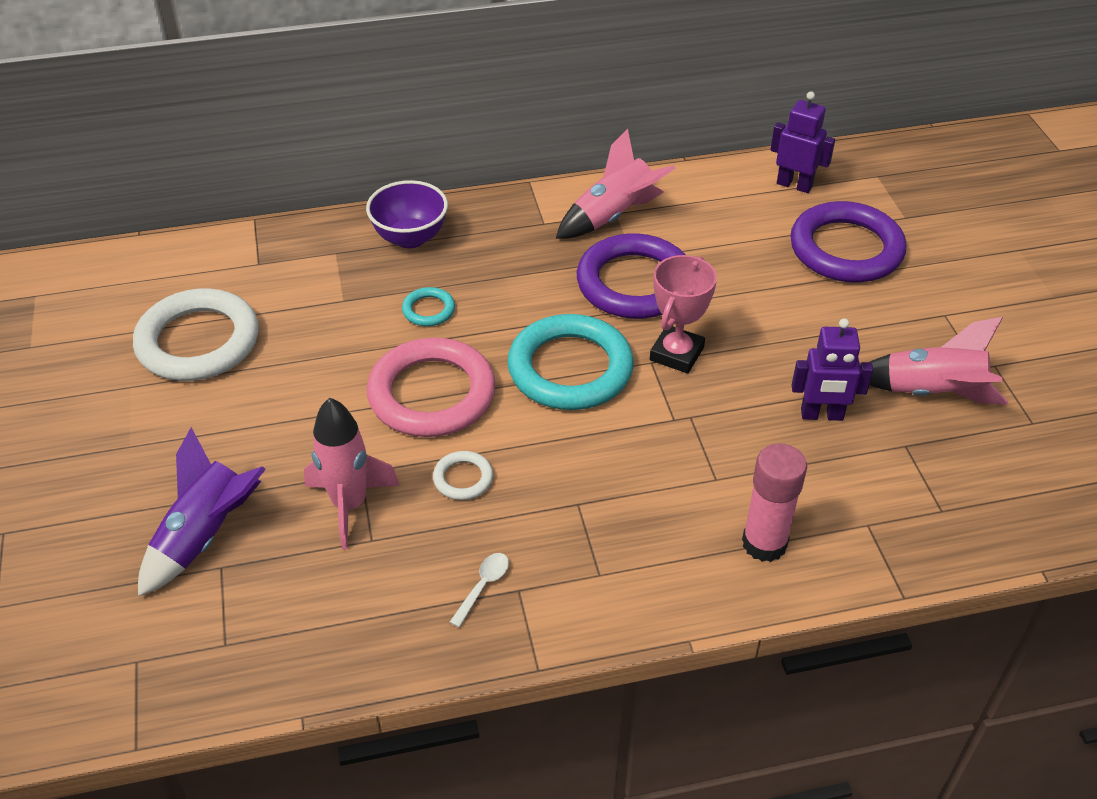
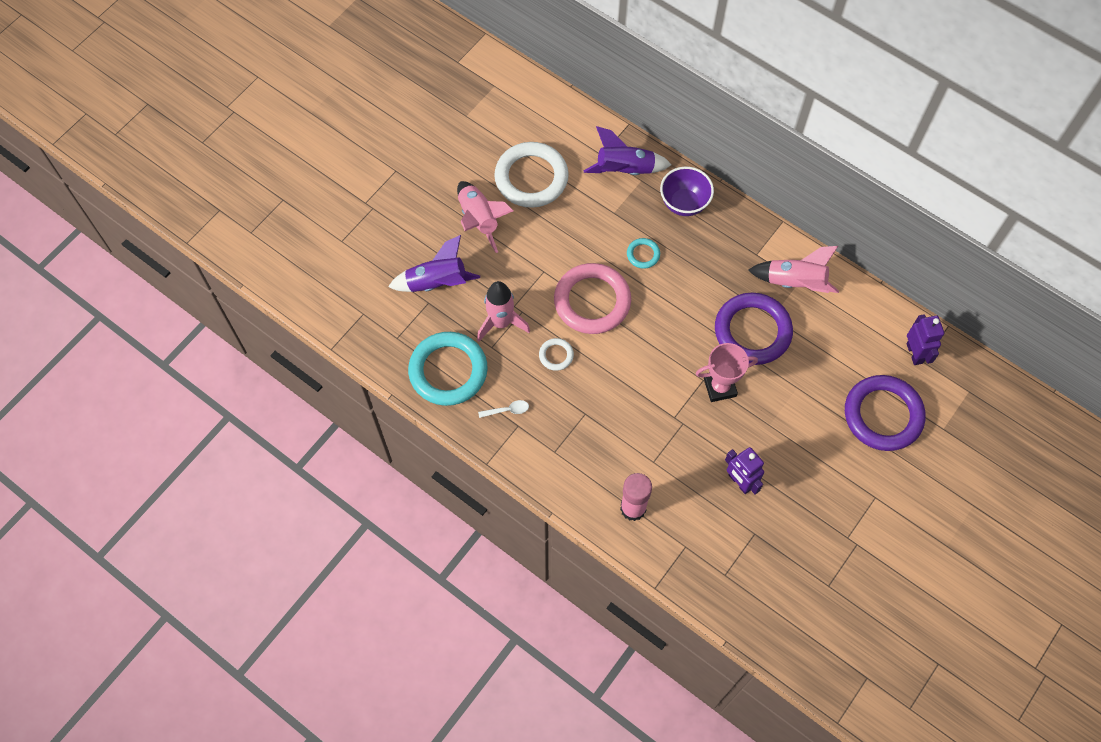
camera: 50 degrees right, 20 degrees up
(304, 257) = (624, 170): none -> purple rocket
(570, 369) = (664, 347): turquoise ring -> turquoise ring (448, 371)
(932, 393) = (805, 525): pink rocket -> pink rocket (479, 220)

